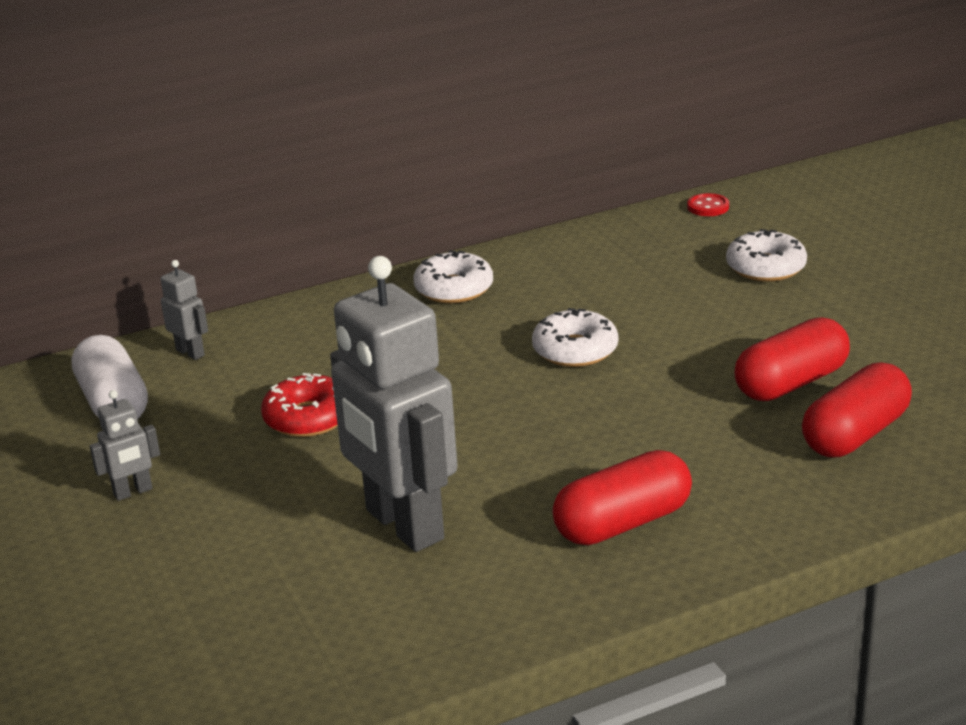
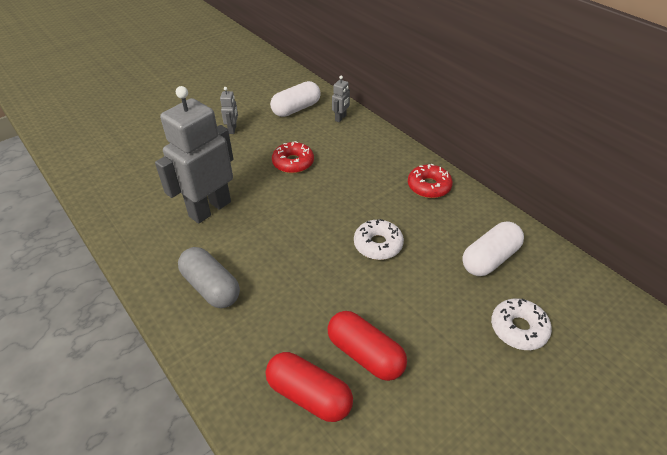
camera: 75 degrees right, 15 degrees up
(133, 492) = (232, 129): grey robot -> grey robot turned 135 degrees counterclockwise
(454, 289) = (429, 186): white donut -> red donut
(623, 523) = (211, 287): red capsule -> grey capsule
(636, 265) = (489, 258): none -> white capsule
(708, 207) = (594, 287): red button -> none

